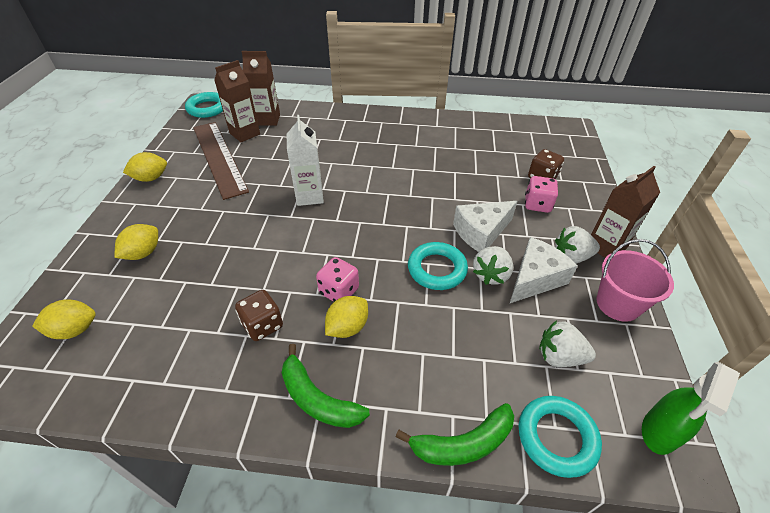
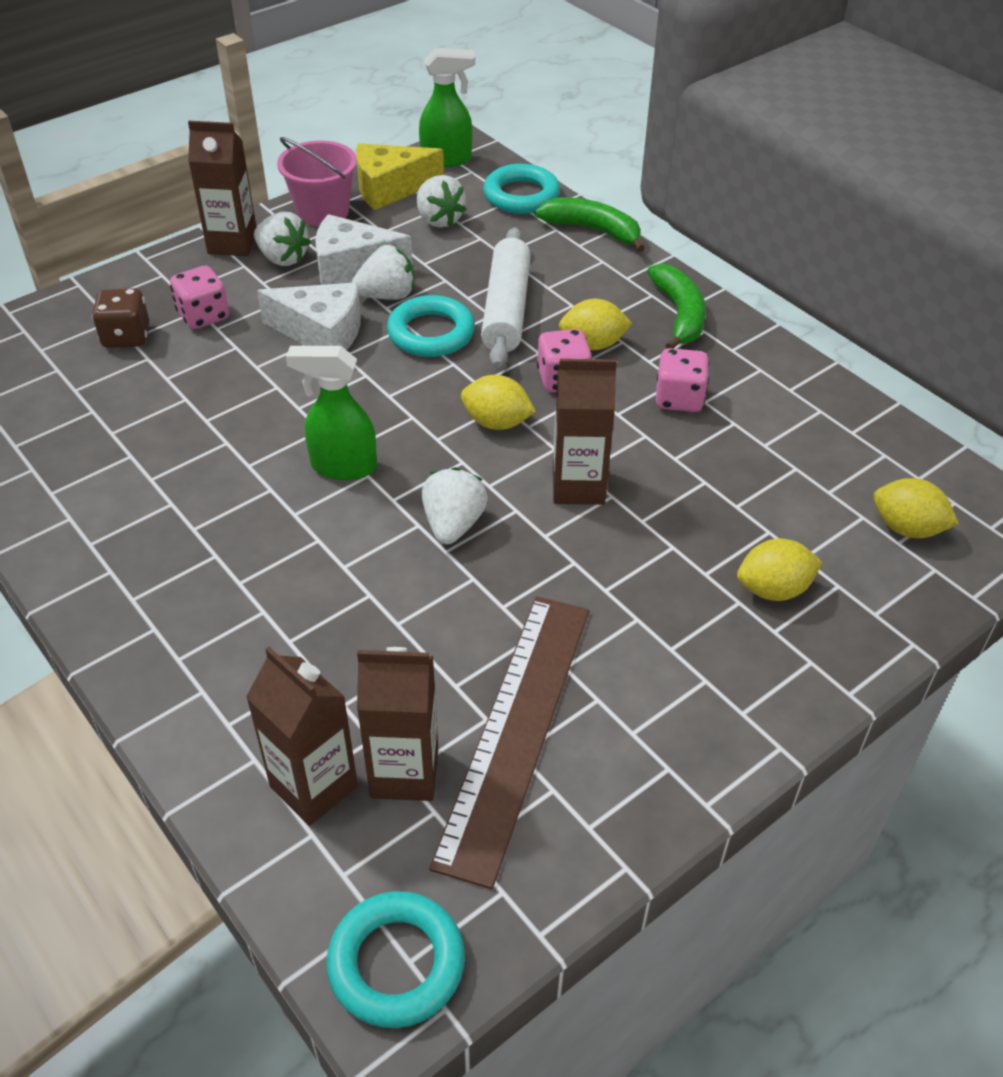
camera: 135 degrees left, 0 degrees up
(151, 178) = (682, 765): yellow lemon -> yellow lemon (497, 422)
(263, 325) = (679, 399): brown dice -> pink dice
(273, 242) = (578, 486): none -> brown carton
(309, 196) = (453, 524): white carton -> white strawberry
(380, 188) = (342, 466): none -> green spray bottle
(423, 315) = (506, 309): none -> white rolling pin
(629, 359) = (390, 188): none -> yellow cheese

